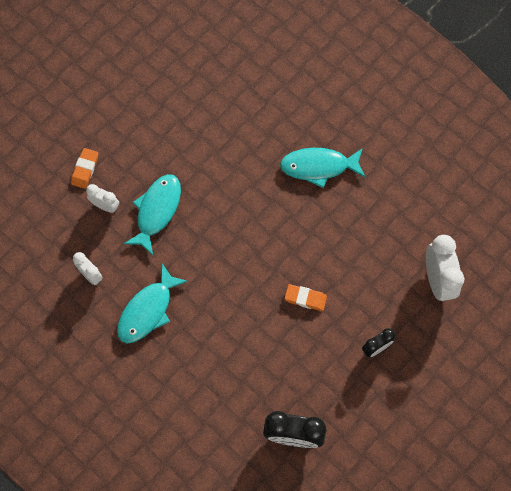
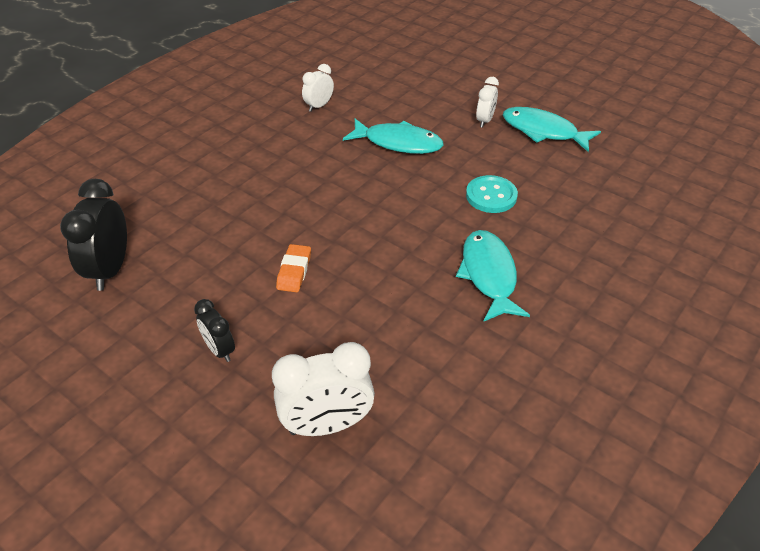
camera: 85 degrees right, 25 degrees down
(85, 169) = (437, 93): orange eraser -> none
(105, 206) = (398, 109): white clock -> white clock (485, 120)
(148, 310) = (279, 145): turquoise fish -> turquoise fish (543, 131)
(234, 150) = (491, 196): none -> turquoise button

